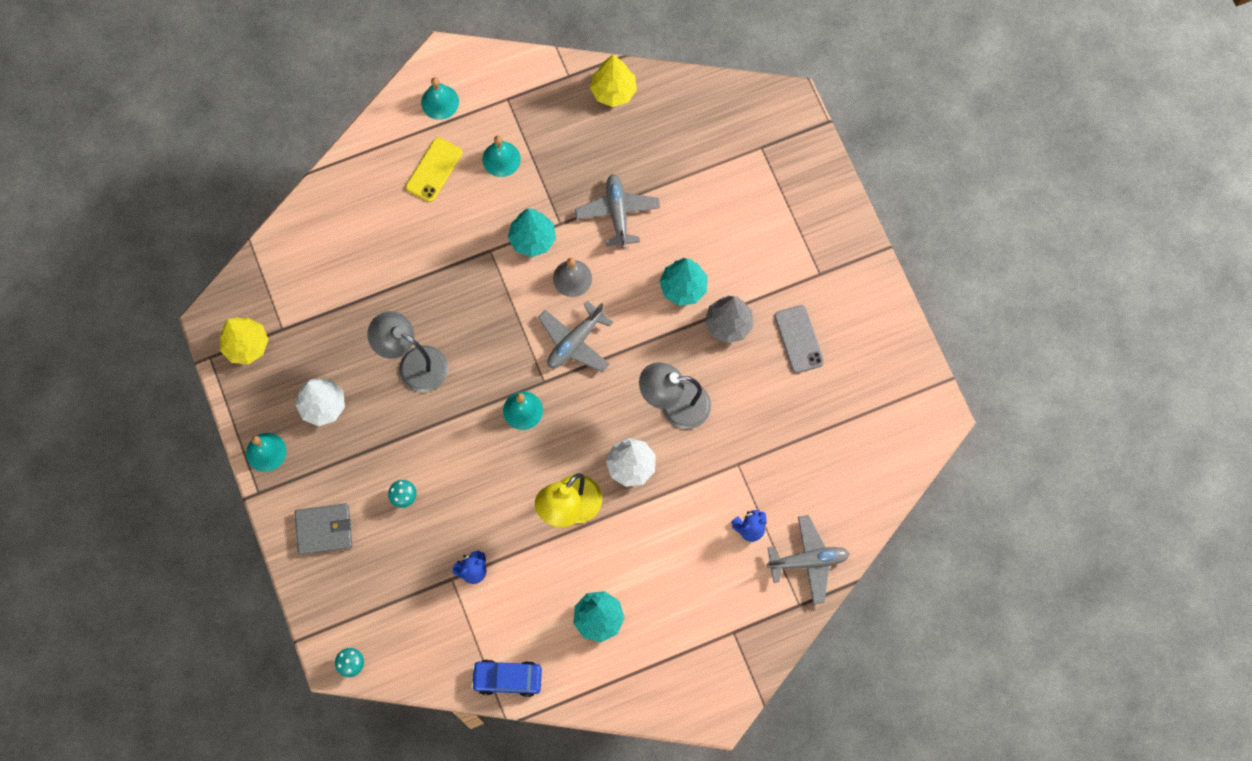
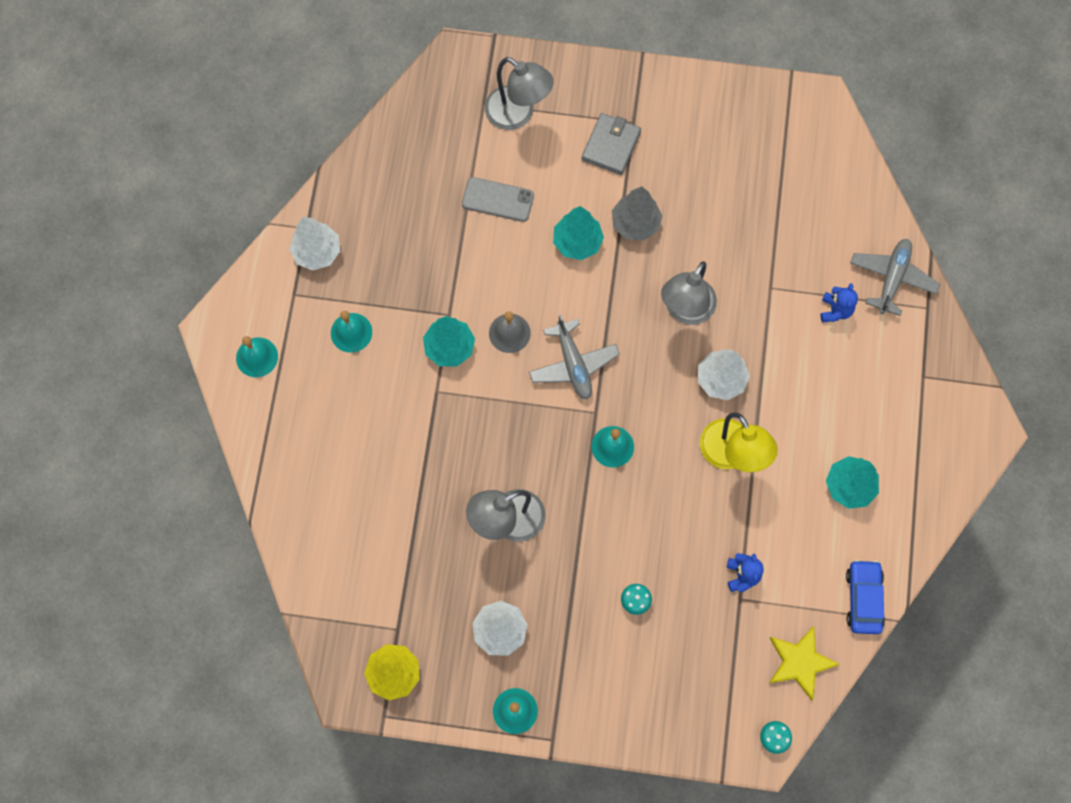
camera: 60 degrees left, 0 degrees up
(324, 530) = (626, 695): grey wallet -> grey wallet (611, 146)
(425, 654) = (799, 662): none -> yellow star
(434, 170) = (323, 399): yellow phone -> none
(507, 679) = (863, 598): blue car -> blue car turned 150 degrees clockwise
(553, 95) = (317, 252): none -> white tree
(613, 91) = (348, 197): yellow tree -> none
(617, 213) = (470, 259): grey plane -> none
(768, 179) = (518, 114): none -> grey lamp
(798, 339) = (684, 173): grey phone -> grey phone (497, 200)

